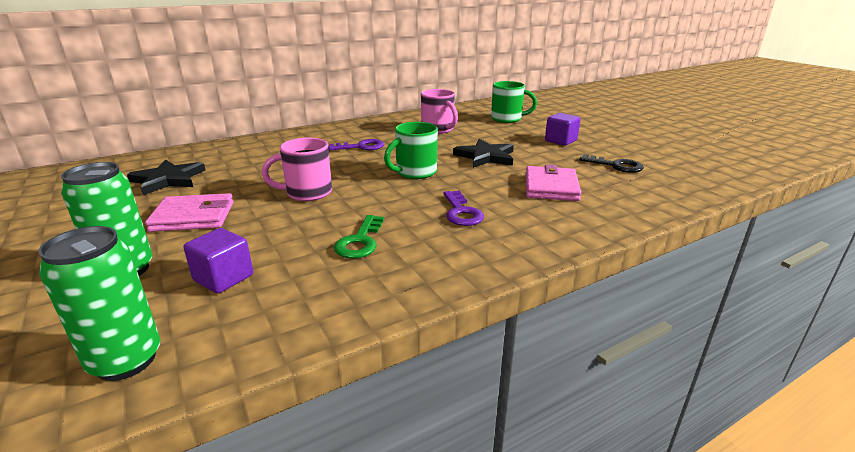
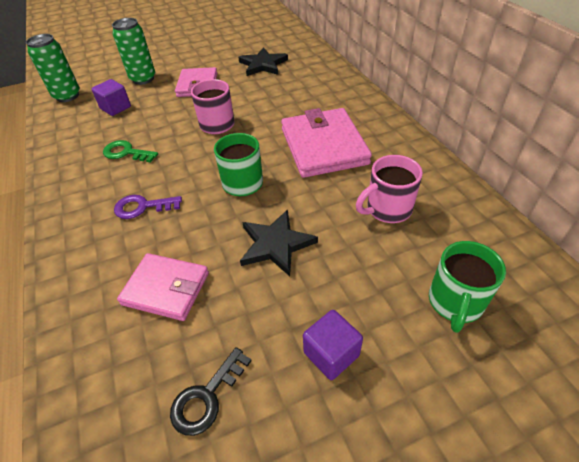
camera: 100 degrees right, 20 degrees up
(361, 147) = (323, 146): purple key -> pink wallet

